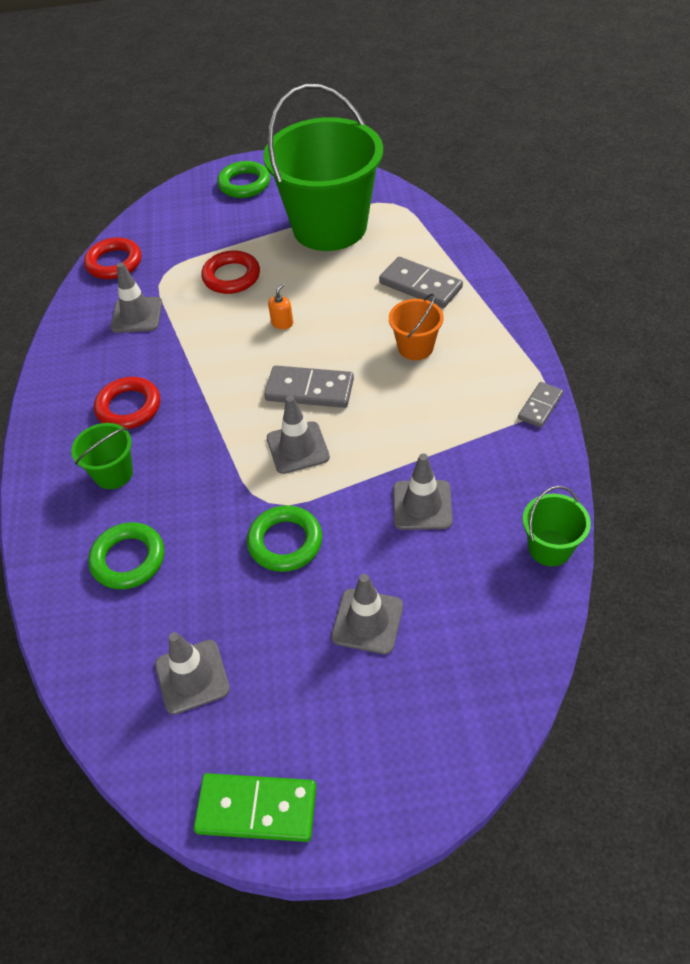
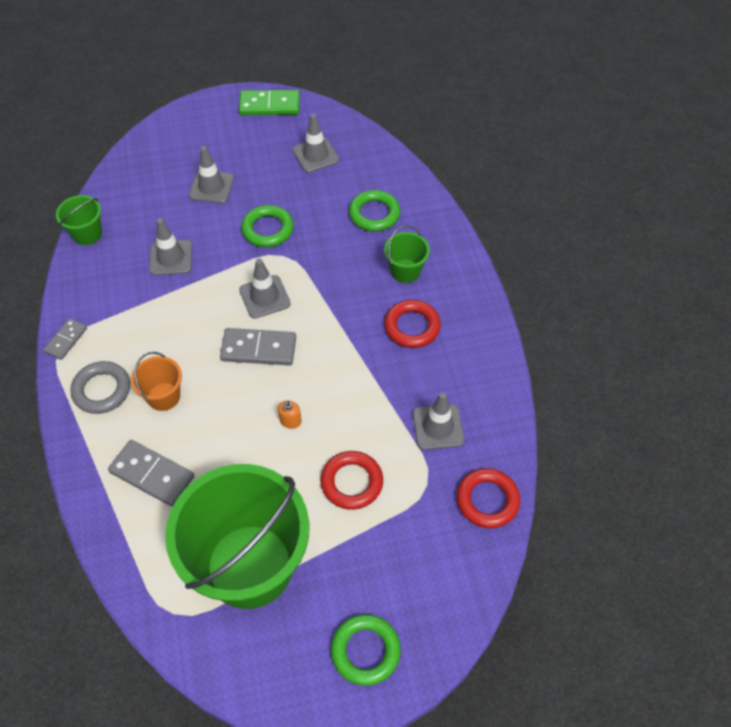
camera: 170 degrees right, 5 degrees up
(485, 355) = (102, 390): none -> grey ring

